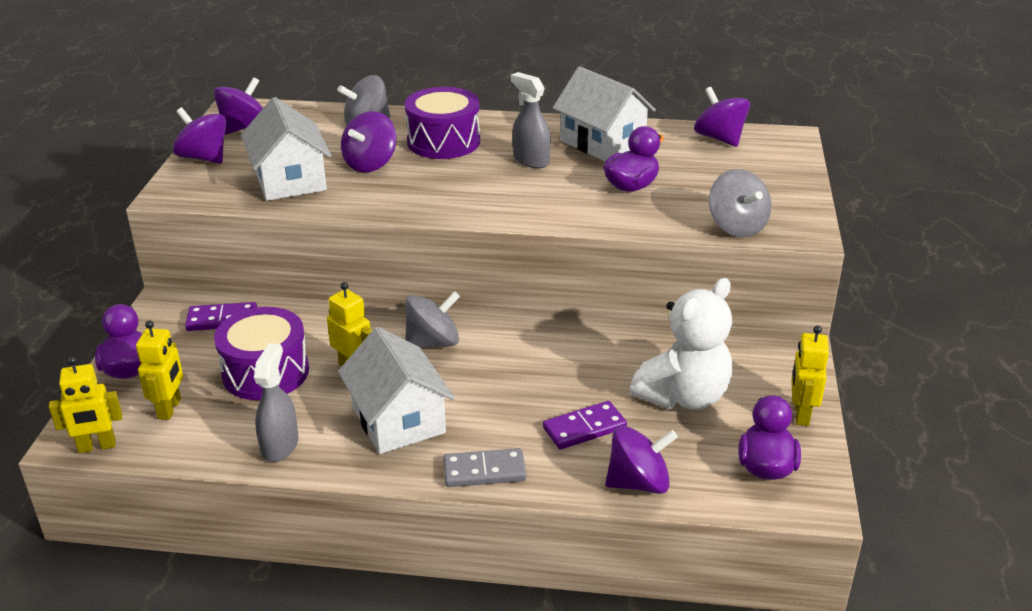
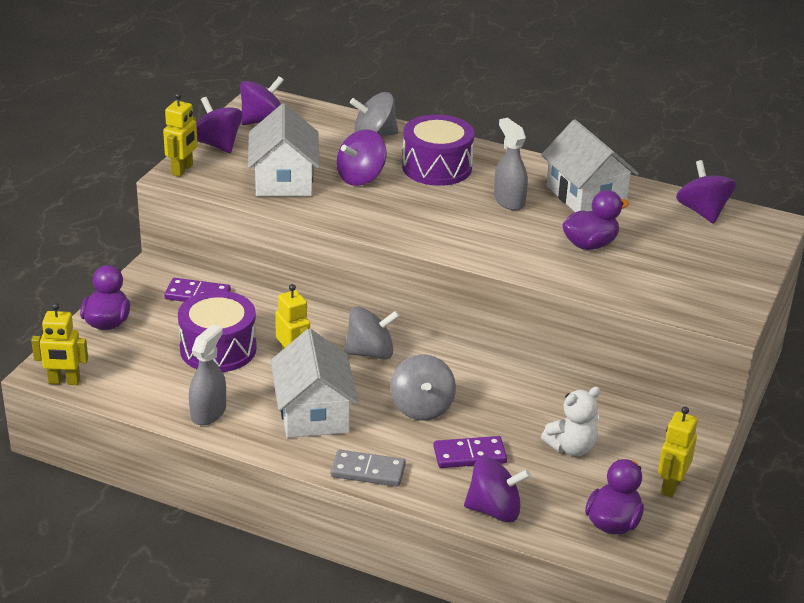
camera: 15 degrees right, 0 degrees up
(170, 408) = (130, 363): yellow robot -> yellow robot (182, 170)
(683, 396) = (571, 447): white teddy bear -> white teddy bear, size x0.62
(737, 226) = (667, 302): grey spinning top -> grey spinning top (422, 407)

